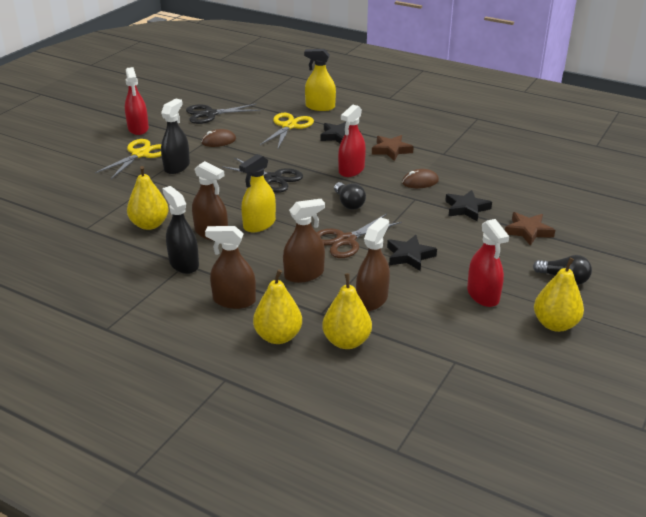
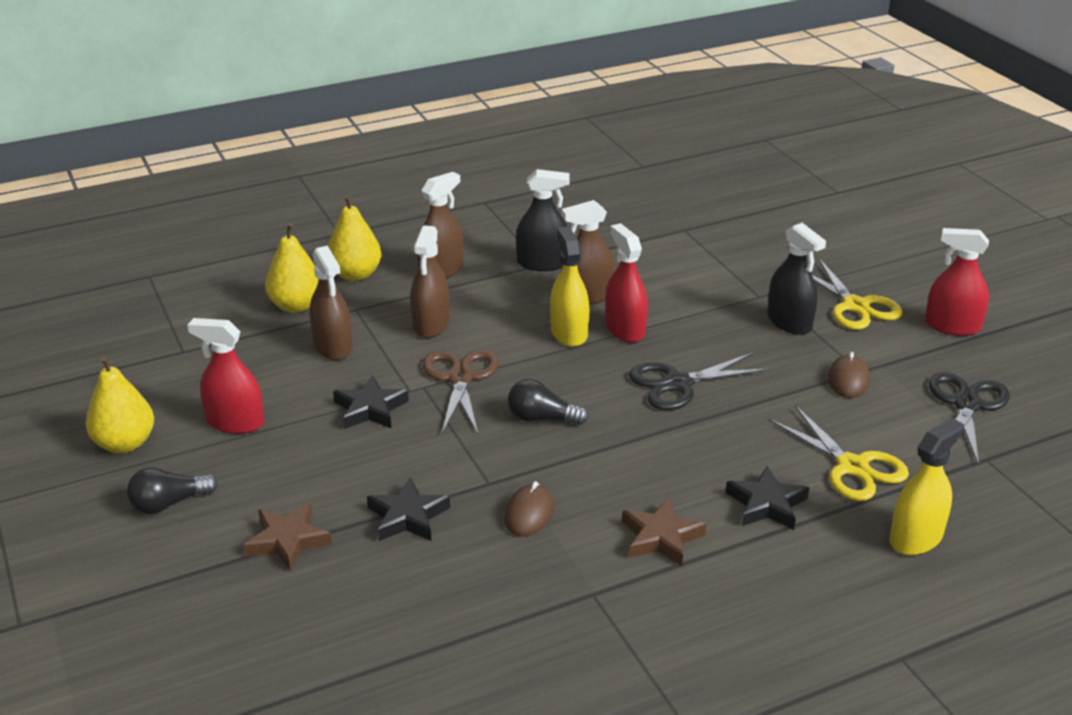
camera: 125 degrees right, 0 degrees up
(149, 225) = (649, 265): yellow pear -> none
(351, 170) = (634, 463): red spray bottle -> red spray bottle (625, 329)

